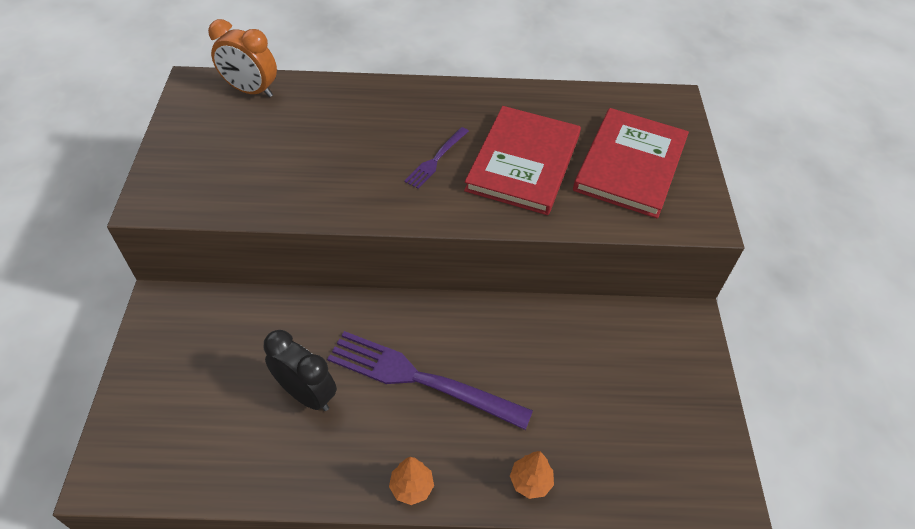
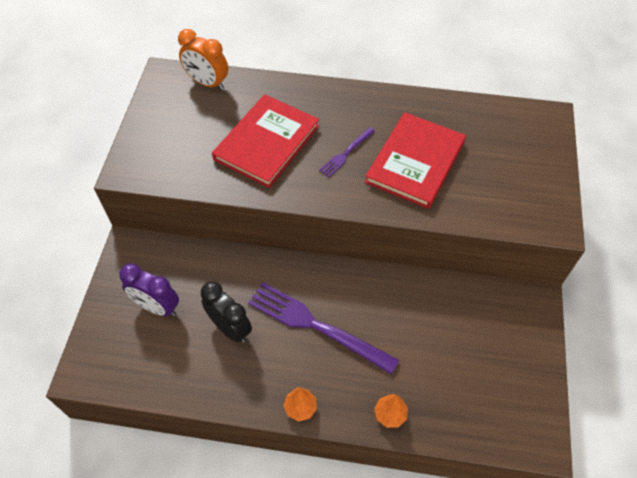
camera: 10 degrees right, 5 degrees up
(205, 377) = (157, 307): none -> purple clock
(630, 165) = (502, 171): red book -> red book (267, 142)

